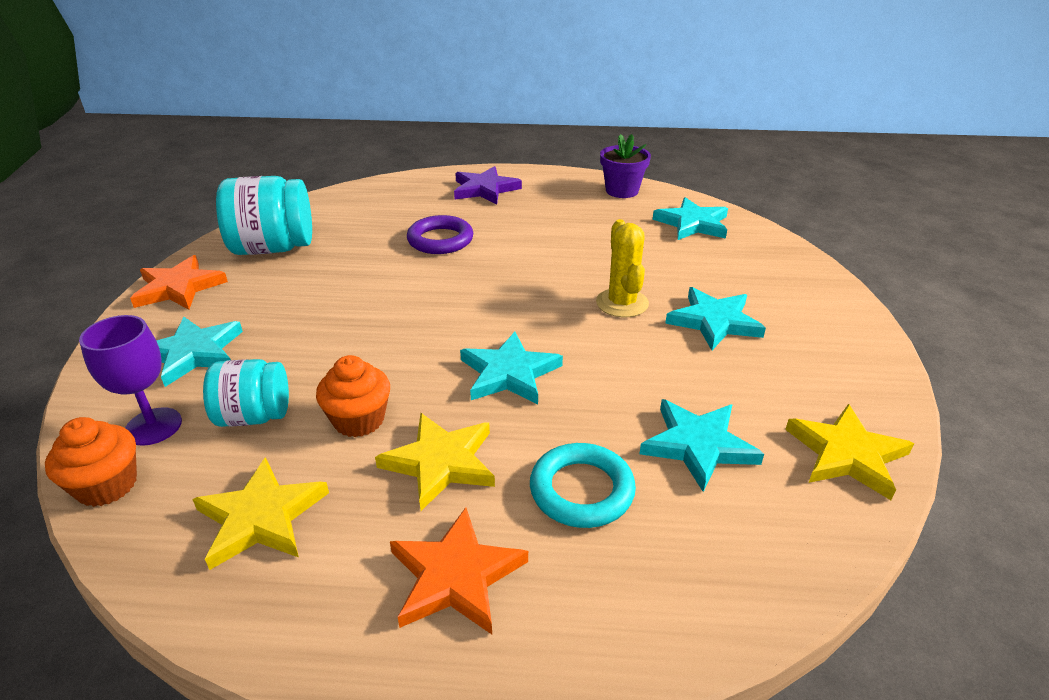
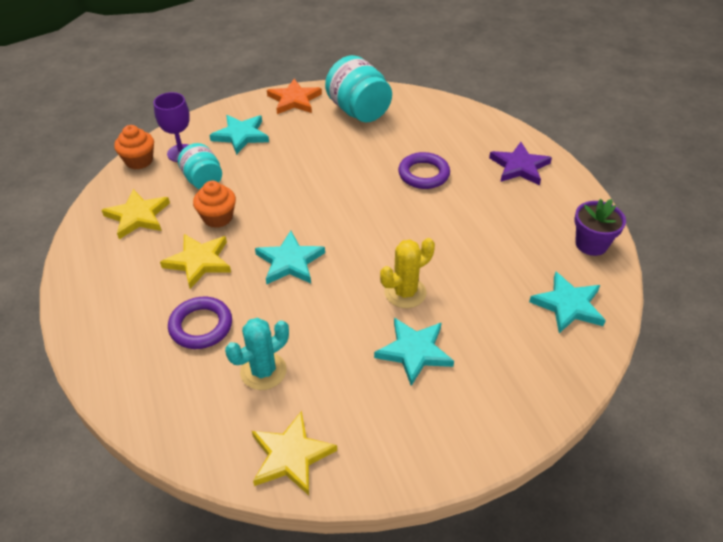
camera: 65 degrees right, 10 degrees up
(456, 576) = (125, 296): orange star -> none
(581, 490) = (201, 326): turquoise ring -> purple ring
(698, 445) = (263, 371): turquoise star -> turquoise cactus

